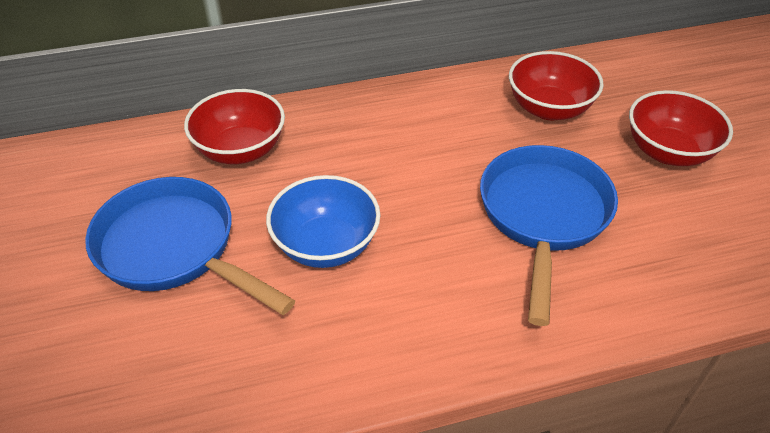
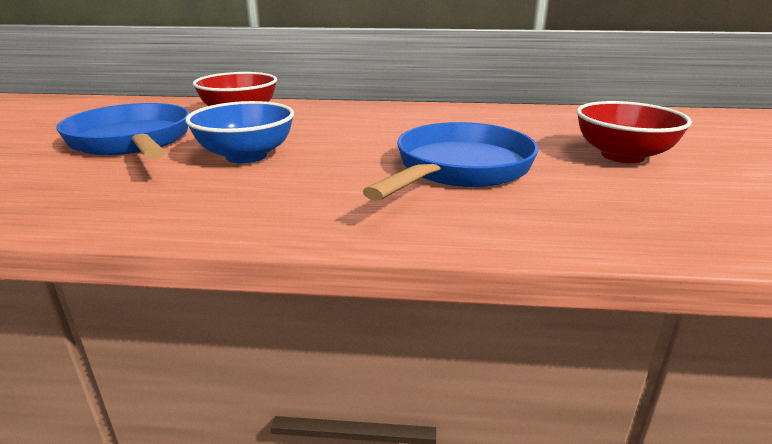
camera: 20 degrees right, 20 degrees down
(549, 108) = (515, 125): red bowl -> none

